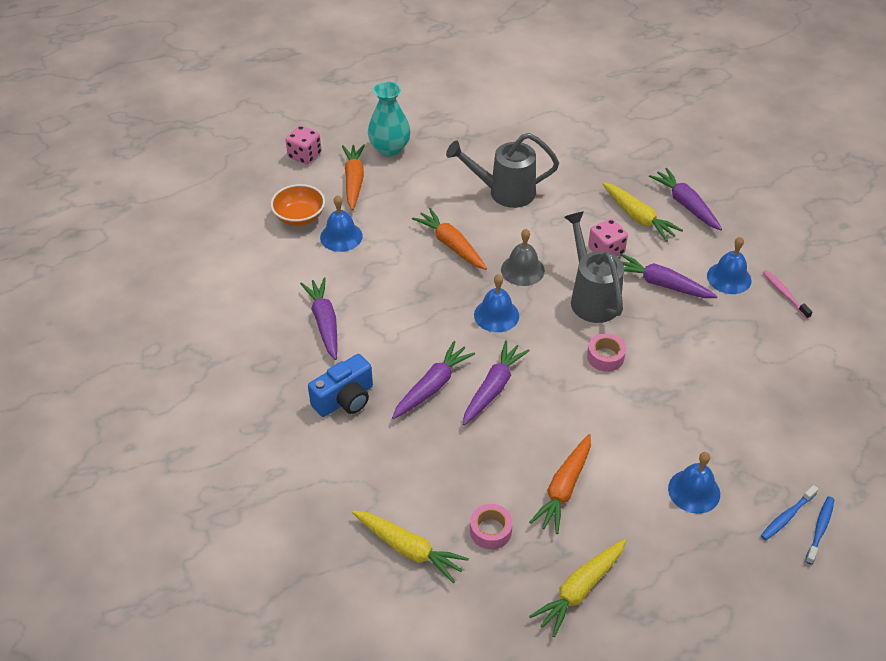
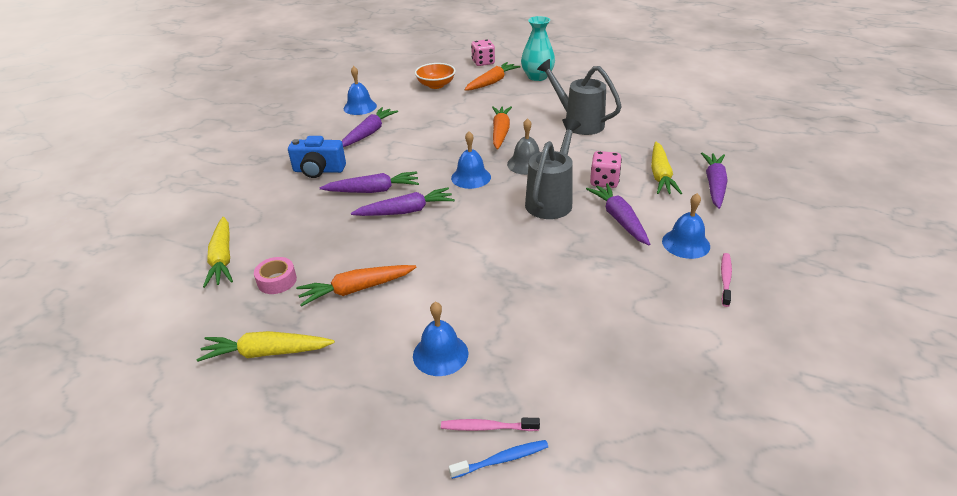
camera: 45 degrees right, 10 degrees down
(341, 236) = (443, 102): blue bell -> blue bell (360, 107)
(605, 357) = (507, 236): pink tape -> none
(787, 516) = (487, 427): blue toothbrush -> pink toothbrush

